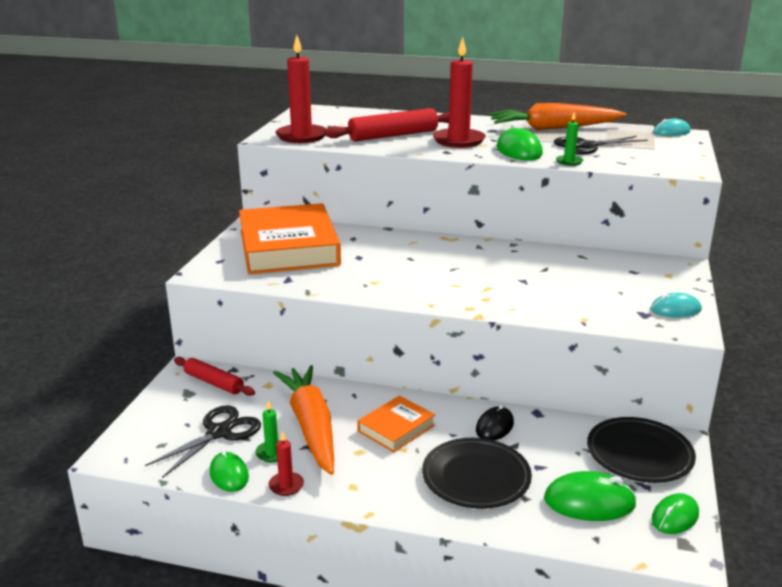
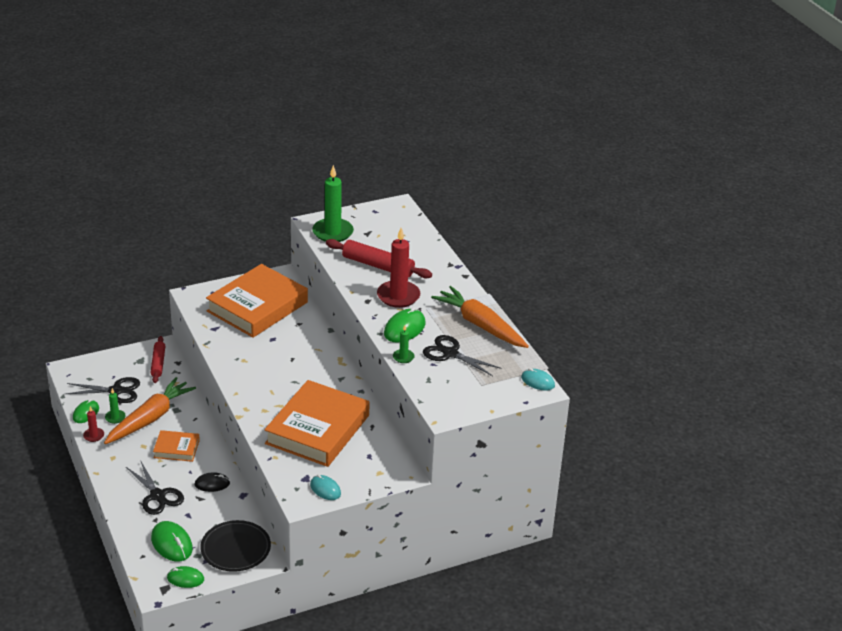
camera: 50 degrees right, 10 degrees up
(301, 136) = (333, 232): red candle -> green candle
(476, 477) = (157, 496): black plate -> black scissors
(557, 282) = (317, 429): none -> orange book

